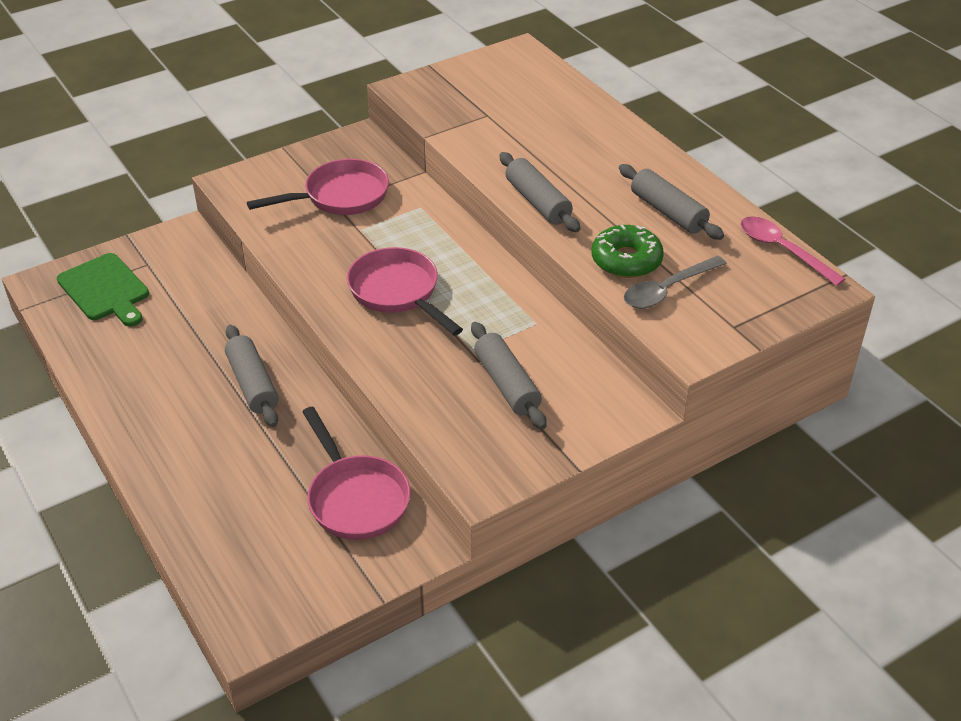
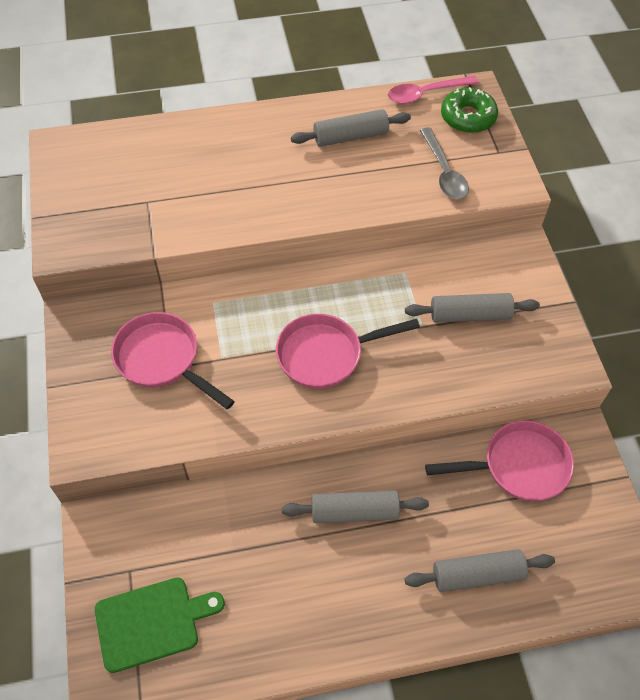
camera: 70 degrees left, 15 degrees up
(340, 196) = (162, 360): pink pan -> pink pan turned 45 degrees counterclockwise
(538, 202) = (297, 210): grey rolling pin -> grey rolling pin (477, 574)
(626, 260) = (399, 182): green donut -> green donut (468, 117)

